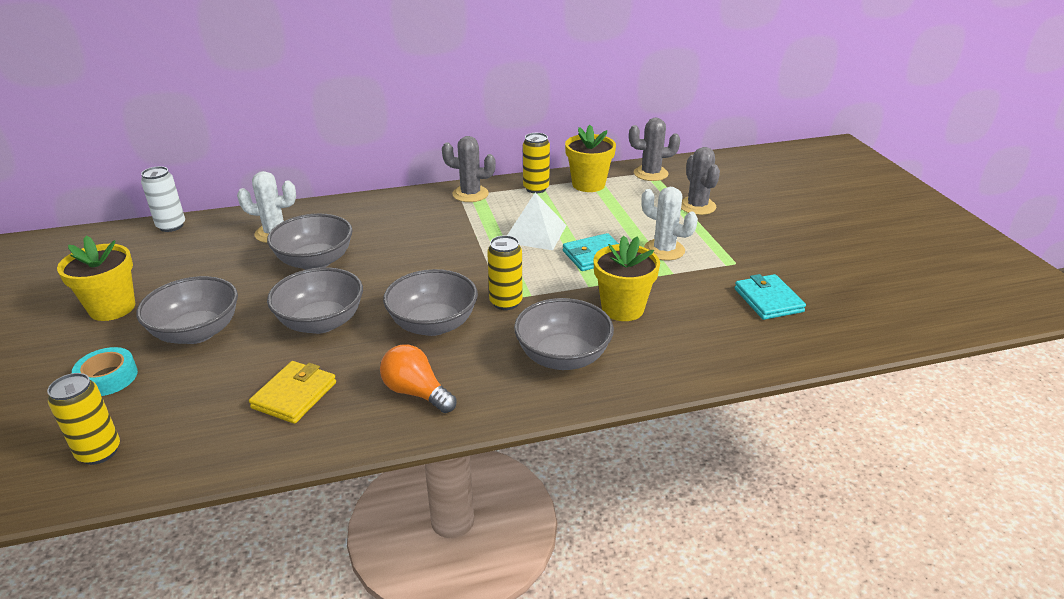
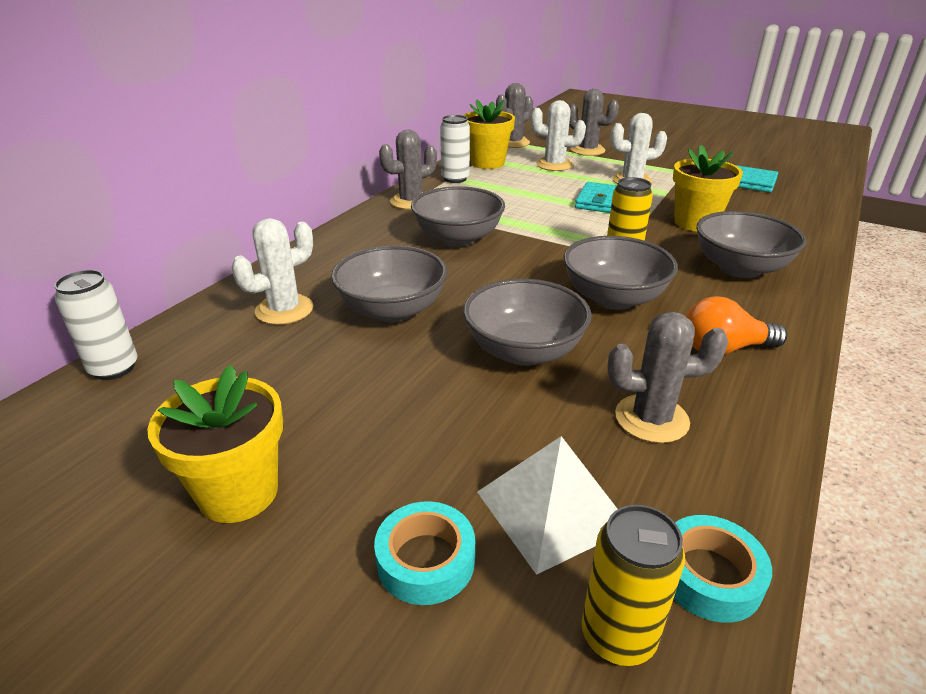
camera: 45 degrees left, 0 degrees up
(165, 465) = (709, 576): none -> turquoise tape
(197, 332) = (420, 440): grey bowl -> grey bowl (458, 238)
(294, 395) = (651, 419): yellow wallet -> grey cactus
(534, 233) = (528, 206): white pyramid -> white pyramid (552, 509)
(536, 188) = (455, 179): yellow can -> white can
(635, 208) = (554, 165): none -> white cactus

